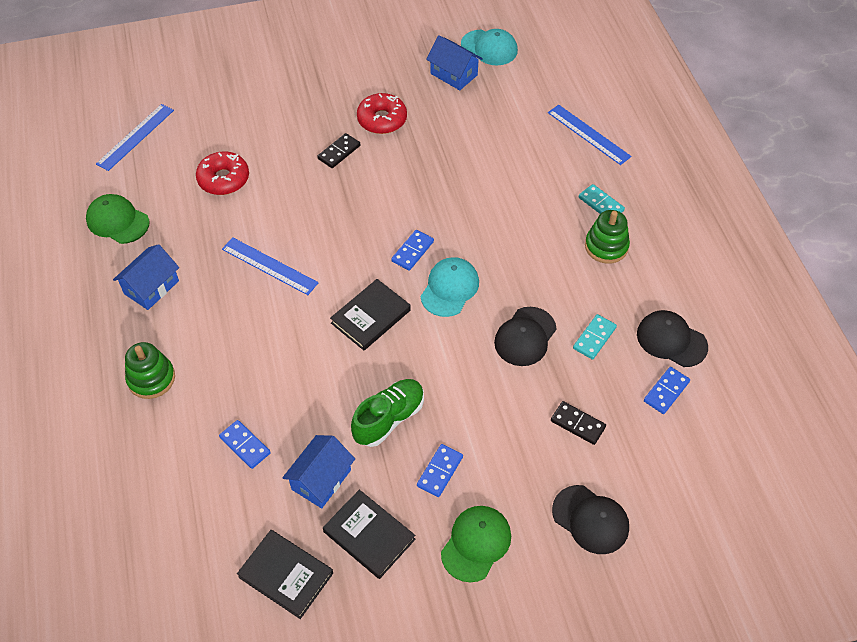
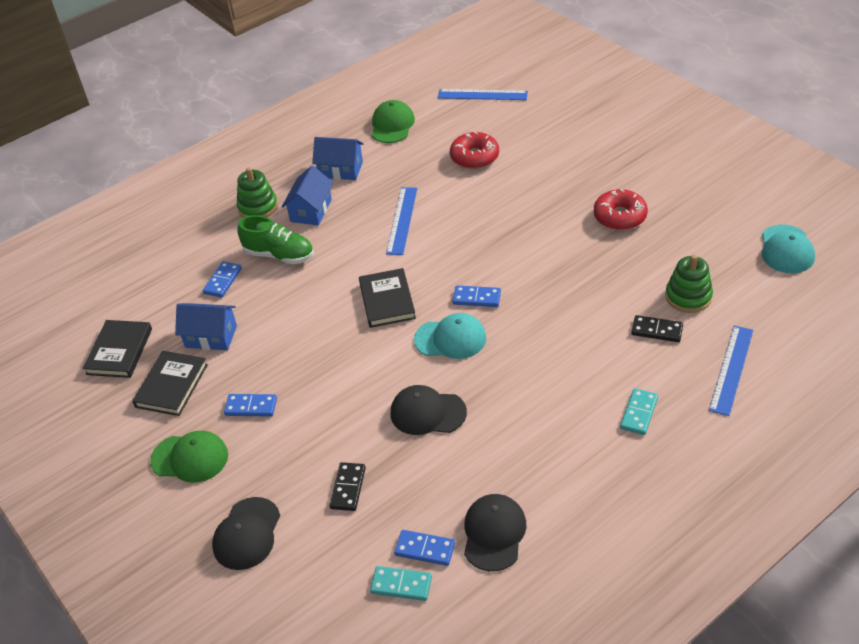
camera: 70 degrees right, 10 degrees down
(339, 152) = (557, 207): black domino -> black domino (657, 330)
(371, 317) = (387, 300): black book -> black book turned 60 degrees clockwise
(389, 418) = (288, 353): green shoe -> green shoe (279, 255)
(454, 74) = (723, 239): blue house -> blue house (311, 210)
(594, 338) = (457, 467): turquoise domino -> turquoise domino (401, 585)
(606, 246) = (583, 437): green stacking toy -> green stacking toy (688, 297)

